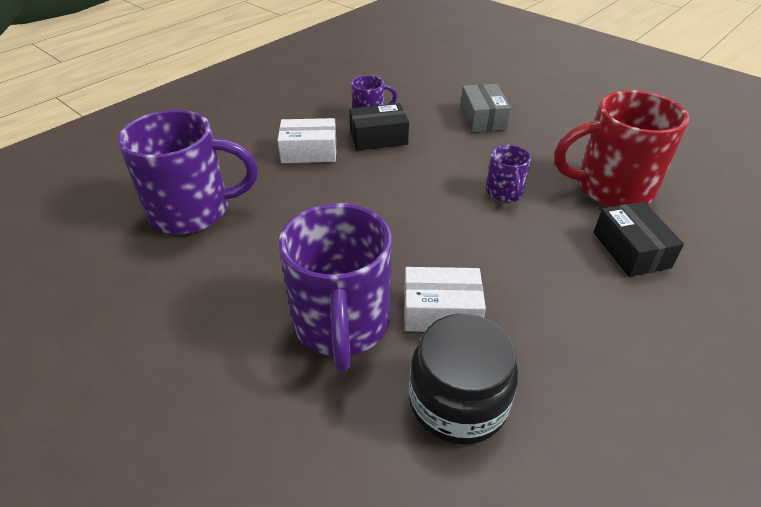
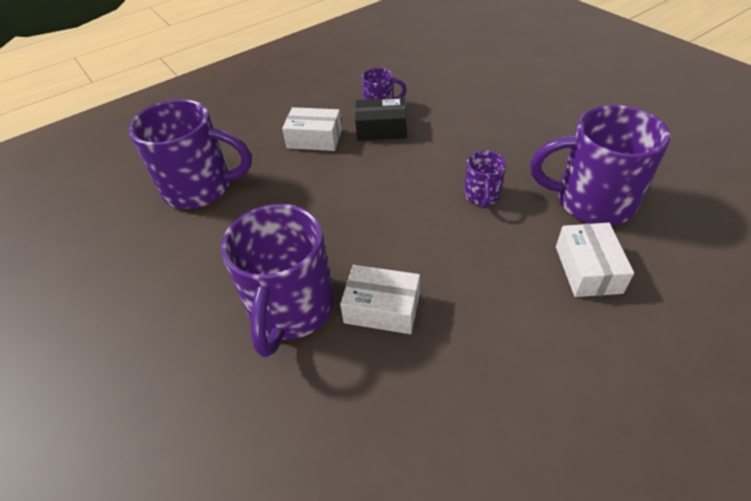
camera: 15 degrees right, 5 degrees up
(458, 402) = (368, 397): black jar -> none
(483, 118) = (487, 116): grey box -> none
(611, 188) = (591, 201): red mug -> purple mug
(631, 250) = (588, 269): black box -> white box

